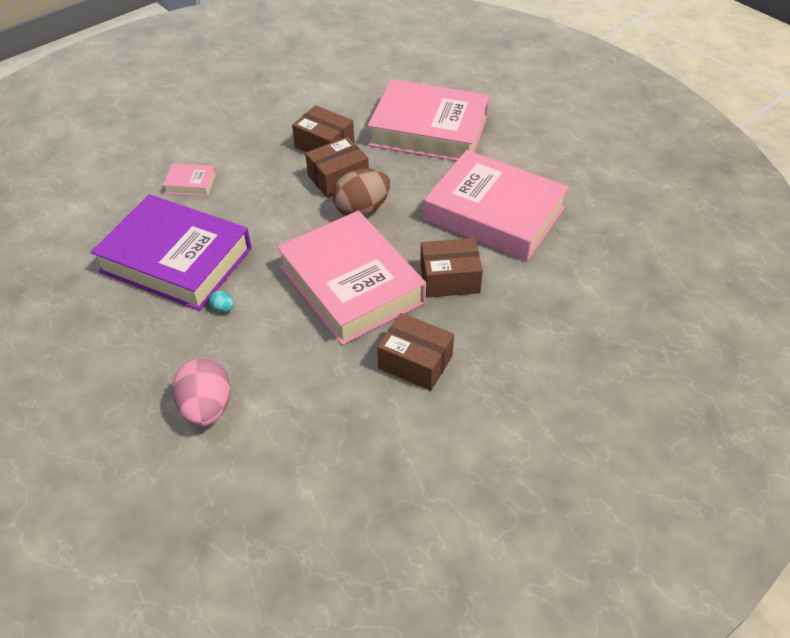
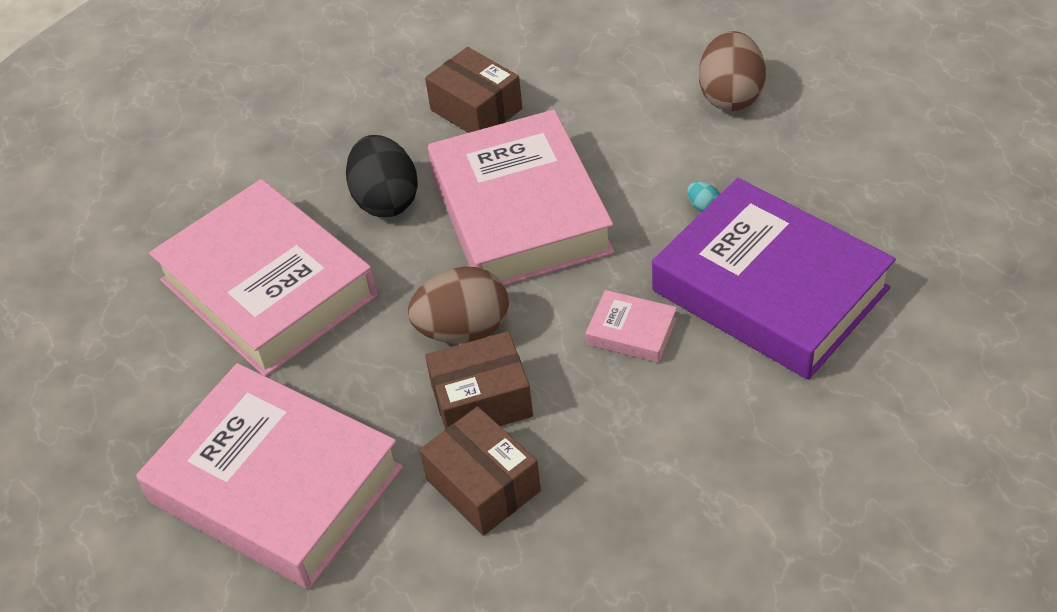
camera: 160 degrees left, 0 degrees up
(191, 183) = (745, 438): pink book -> pink book (631, 331)
(206, 408) = (730, 96): pink egg -> brown egg
(449, 279) = (386, 200): brown box -> black egg

